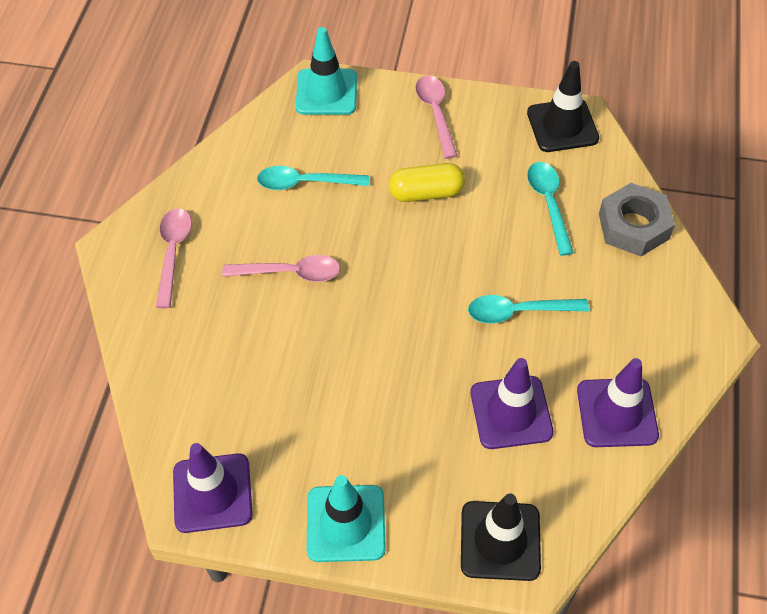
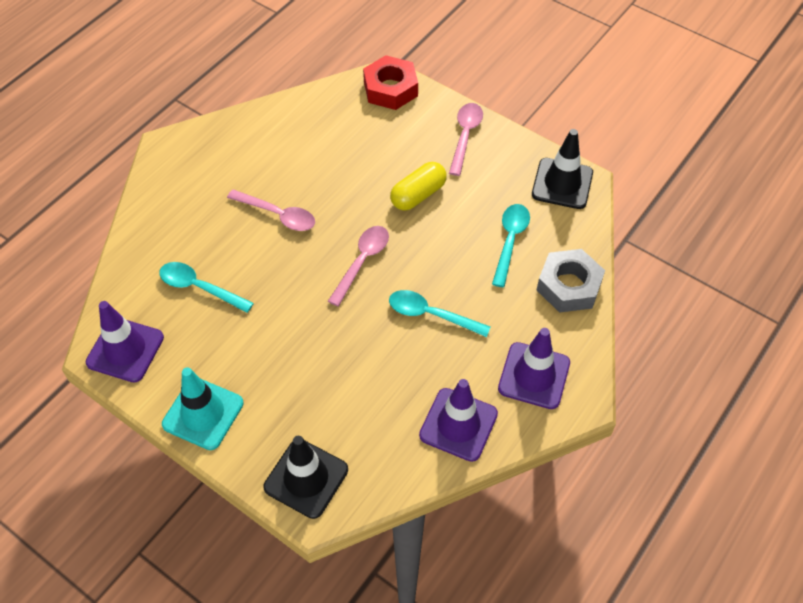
camera: 25 degrees right, 0 degrees up
(173, 253) = (204, 167): pink spoon -> pink spoon (362, 262)
(305, 183) = (331, 152): turquoise spoon -> turquoise spoon (200, 288)
(326, 92) = (390, 89): turquoise traffic cone -> red nut
(426, 193) = (418, 195): yellow capsule -> yellow capsule turned 60 degrees counterclockwise
(511, 412) = (376, 388): purple traffic cone -> purple traffic cone (534, 376)

